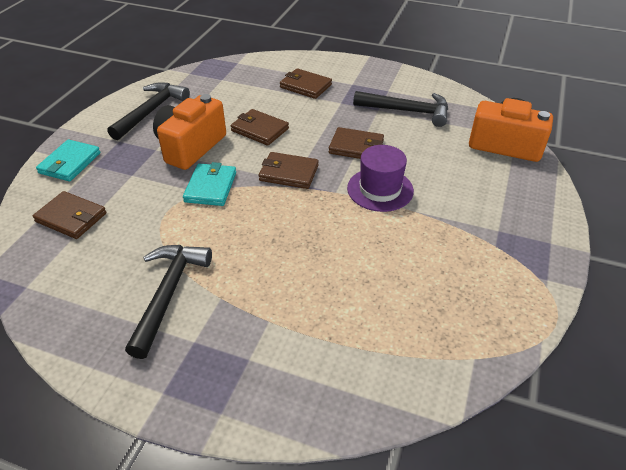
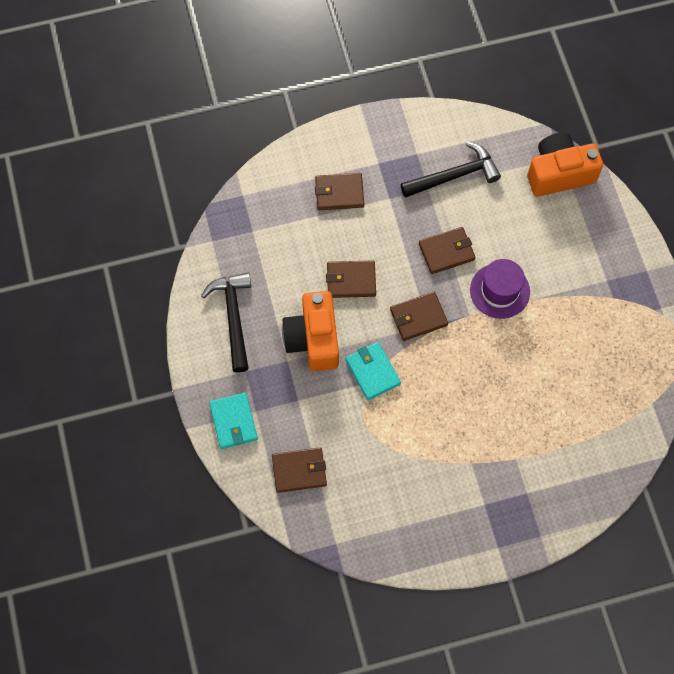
camera: 35 degrees left, 25 degrees up
(168, 294) = (435, 483): black hammer -> none

